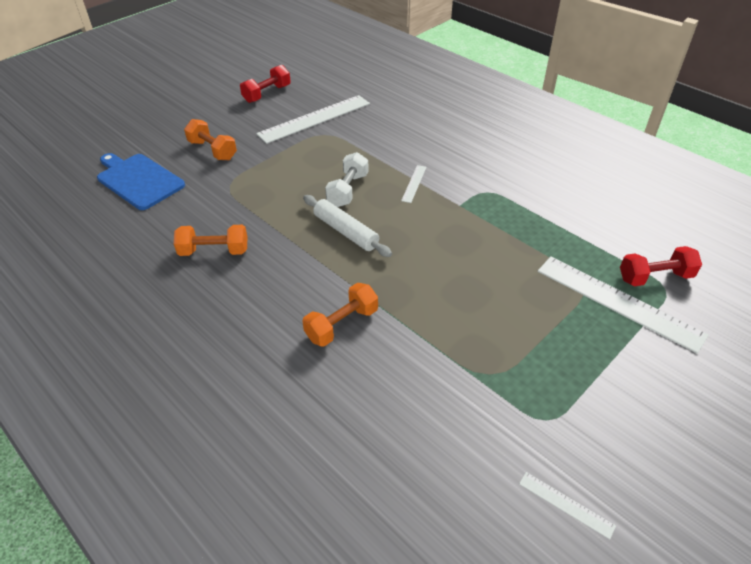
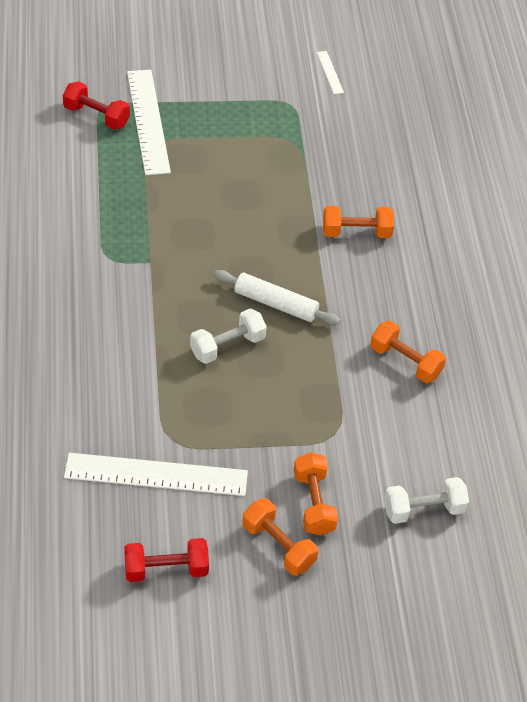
camera: 145 degrees left, 5 degrees up
(139, 180) = (423, 510): blue cutting board -> white dumbbell
(216, 126) = (278, 546): none -> orange dumbbell
(345, 232) = (276, 304): white rolling pin -> white rolling pin turned 60 degrees counterclockwise
(414, 183) = (159, 311): white ruler -> none

